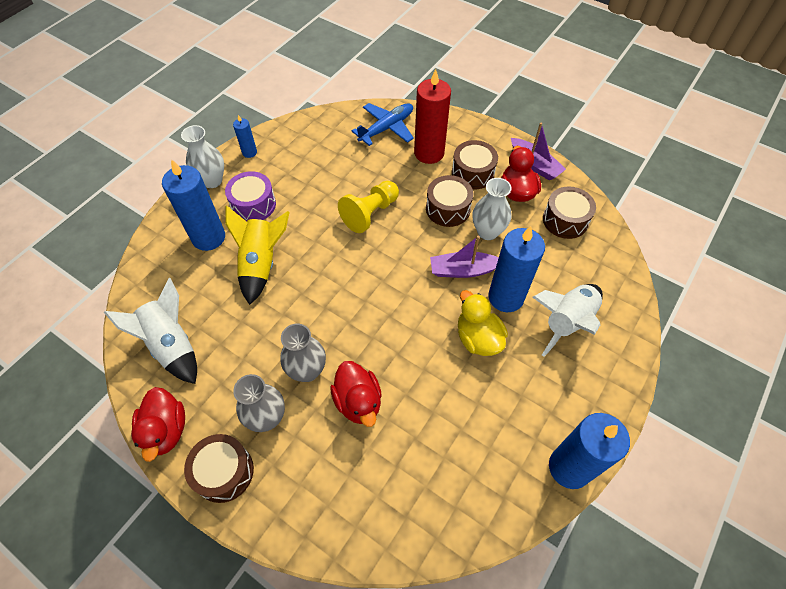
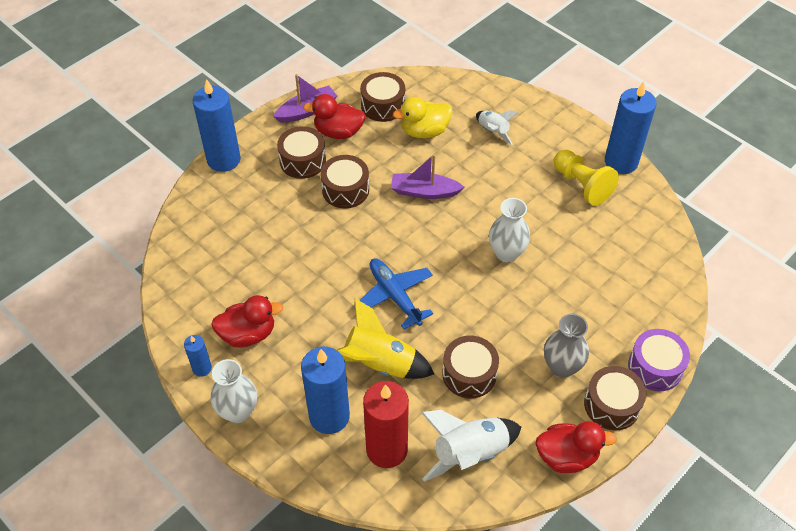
camera: 80 degrees left, 5 degrees down
(253, 205) = (291, 367): purple drum -> purple drum (655, 367)
(254, 335) = (469, 374): none -> brown drum
(307, 370) = (516, 330): grey vase -> none
(358, 401) = (552, 293): red duck -> red duck (248, 334)
(370, 213) = (334, 256): yellow pawn -> yellow pawn (581, 185)
(386, 128) = (209, 224): blue plane -> blue plane (394, 296)
(429, 153) = (262, 192): red candle -> red candle (387, 449)
(463, 270) = (424, 192): purple boat -> purple boat turned 90 degrees clockwise
(478, 338) = (500, 195): yellow duck -> yellow duck (424, 131)
(487, 232) = (382, 164): white vase -> white vase (506, 253)
(506, 297) = (460, 167): blue candle -> blue candle (224, 159)
(567, 322) = (493, 131): white rocket -> white rocket, size x0.59

